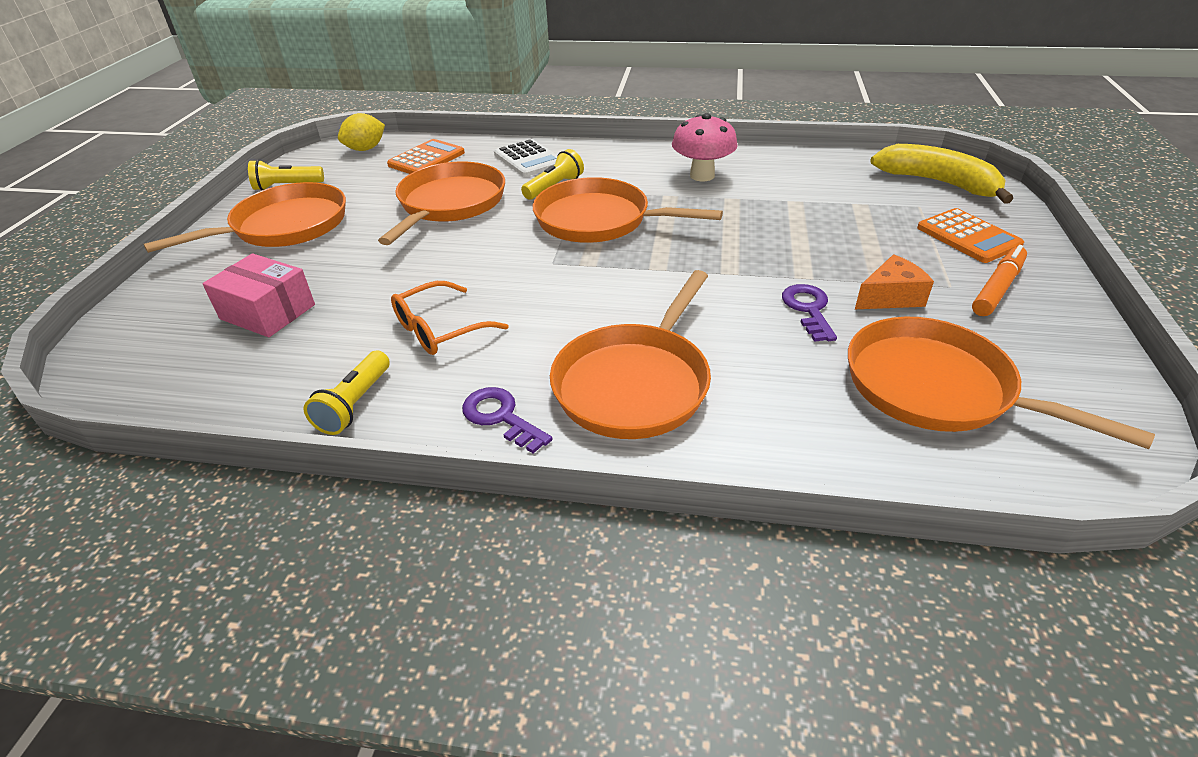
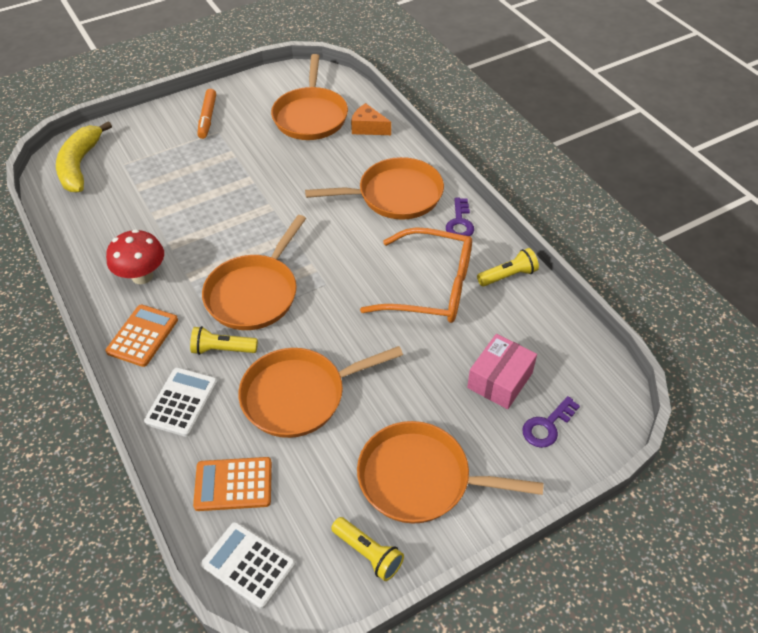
camera: 130 degrees left, 10 degrees up
(268, 312) = (500, 380): pink box -> pink box turned 45 degrees clockwise
(365, 149) = (248, 564): yellow lemon -> white calculator
(440, 329) = (431, 287): orange glasses -> orange glasses, size x1.70
(598, 220) = (254, 293): orange pan -> orange pan turned 45 degrees clockwise
(702, 176) = (142, 276): pink mushroom -> red mushroom
(808, 309) = (282, 167): purple key -> purple key (547, 426)
(890, 297) = (246, 146): orange cheese -> orange cheese (368, 128)
(968, 237) = (154, 138): orange calculator -> orange calculator (142, 336)
(997, 288) = (207, 118): orange marker -> orange marker turned 90 degrees counterclockwise

